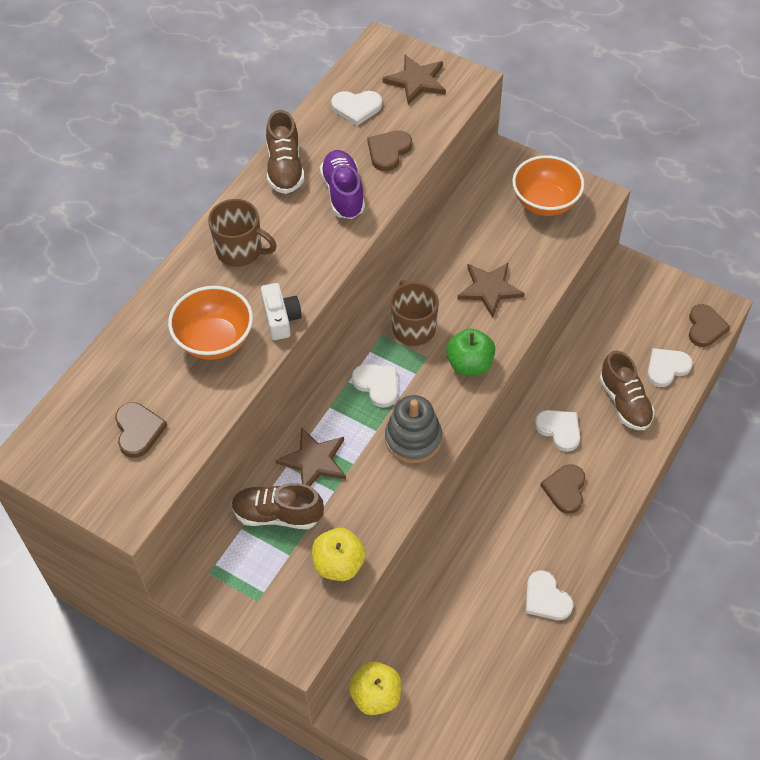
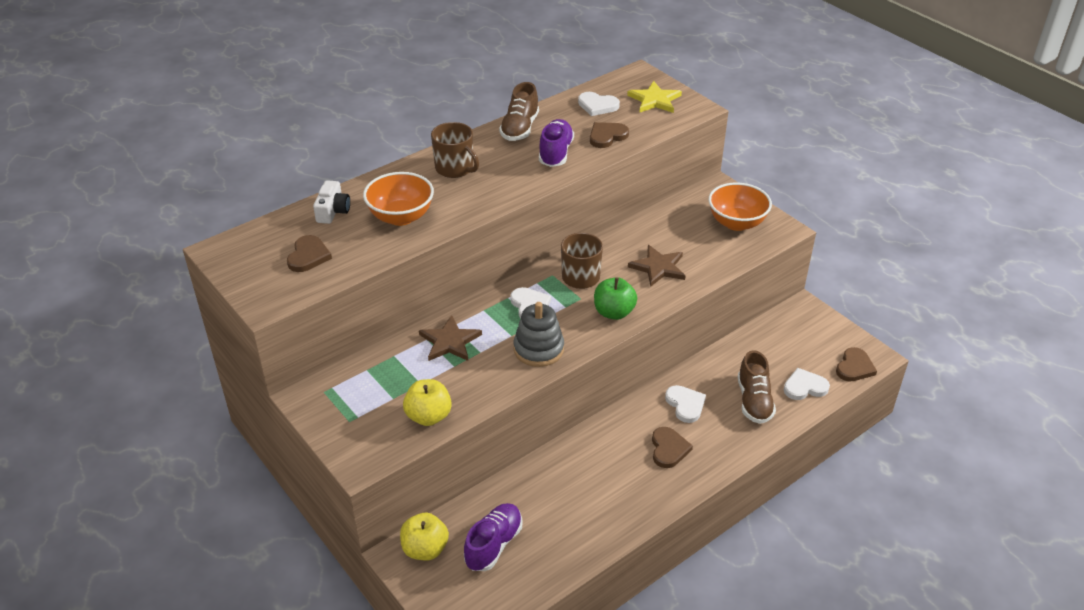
camera: 20 degrees right, 15 degrees down
(277, 515) = (400, 369): brown shoe -> none
(281, 318) = (459, 216): white camera -> white camera (333, 211)
(416, 81) = (654, 100): brown star -> yellow star
(442, 665) = (493, 545): none -> purple shoe
(546, 598) = (610, 524): white heart -> none
(565, 489) = (668, 449): brown heart -> brown heart turned 150 degrees clockwise

